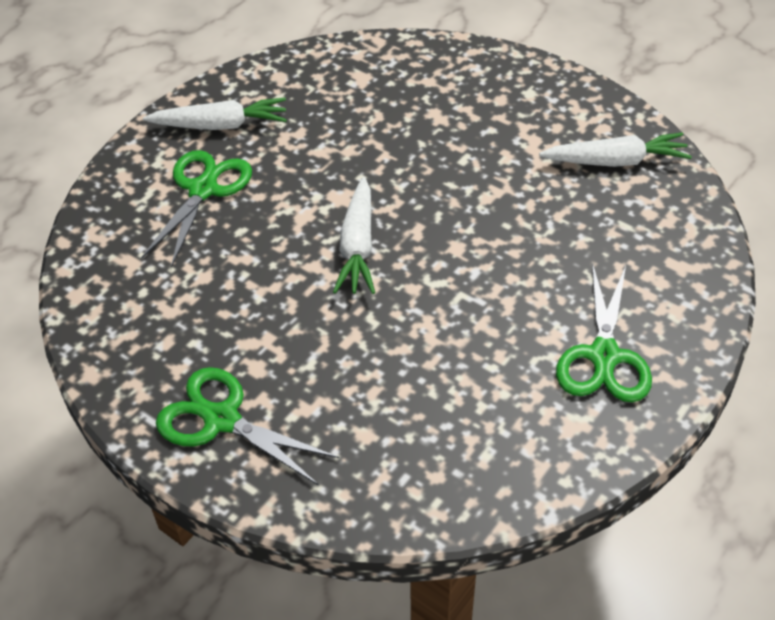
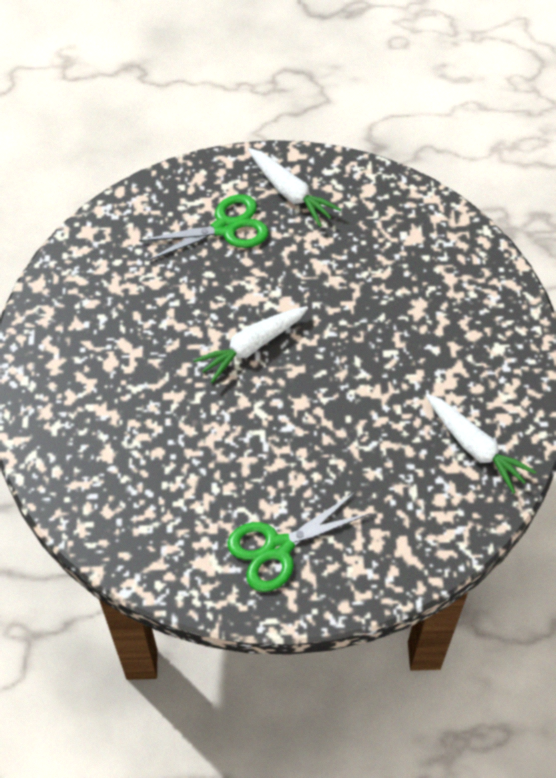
camera: 50 degrees right, 10 degrees up
(221, 419) = (59, 373): green scissors -> none

